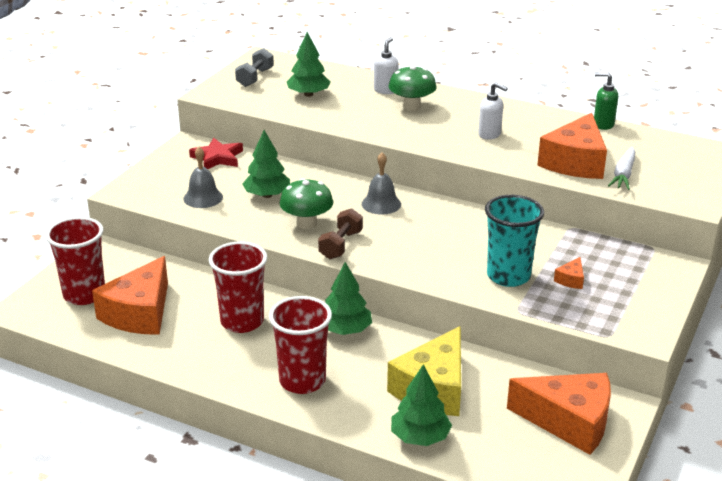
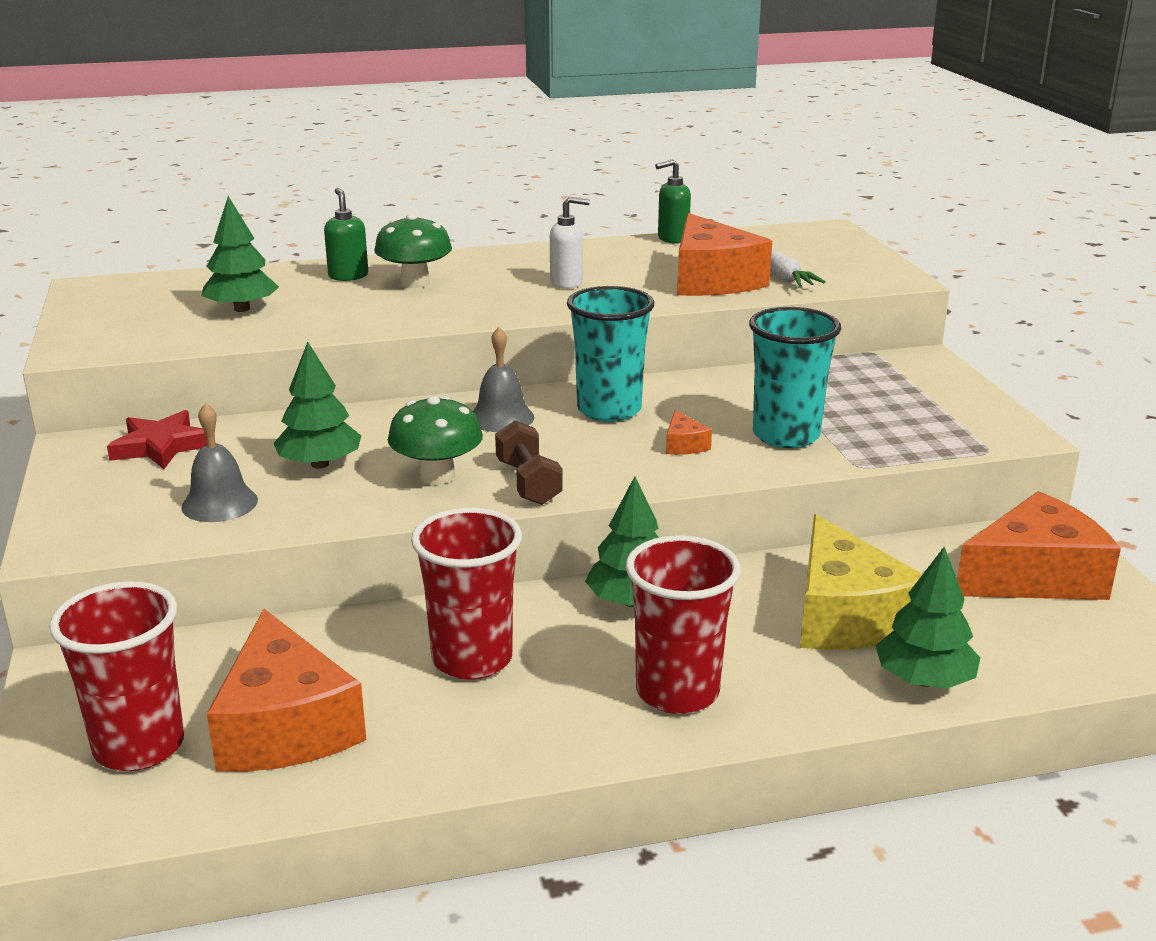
camera: 40 degrees left, 5 degrees down
(255, 78) = (120, 313): grey dumbbell -> none
(385, 90) = (348, 276): white soap dispenser -> green soap dispenser
(440, 222) = (609, 410): none -> turquoise cup
(571, 280) = (854, 413): orange cheese -> orange cheese (684, 445)

